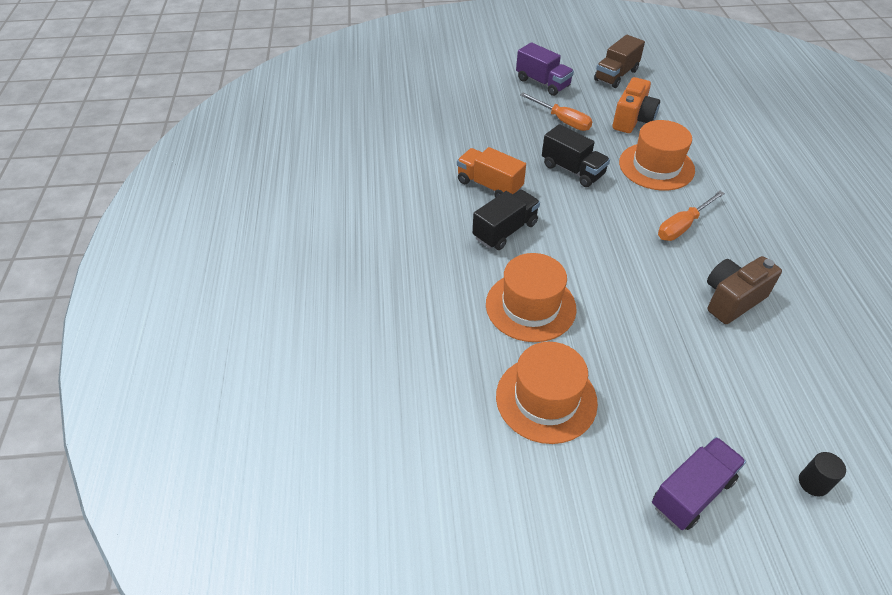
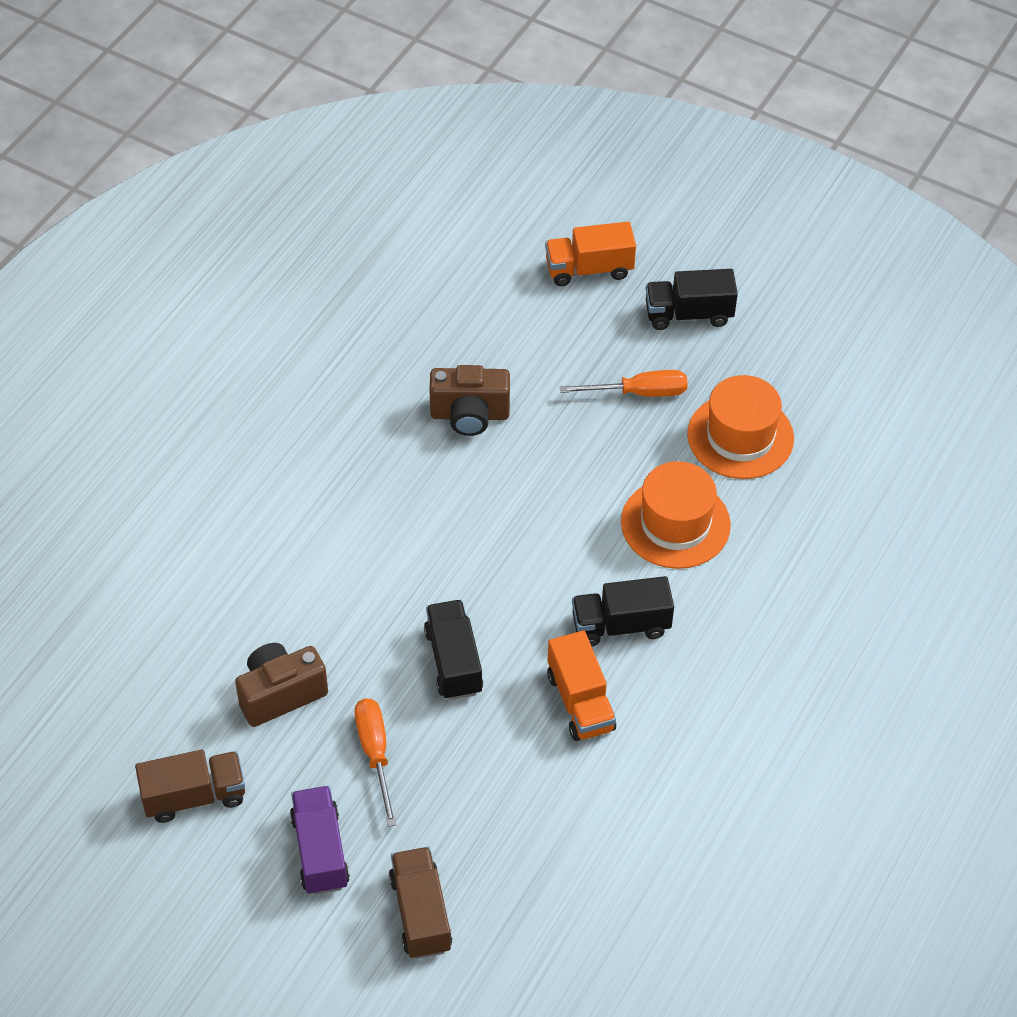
camera: 145 degrees left, 5 degrees up
(477, 84) = (421, 913): none -> brown truck
(632, 120) = (280, 694): orange camera -> brown camera
(656, 166) = (345, 603): orange hat -> none
(682, 226) = (416, 512): orange screwdriver -> orange screwdriver (639, 393)
(692, 492) = (688, 314): purple truck -> black truck
(813, 483) = (589, 269): black cylinder -> orange truck

